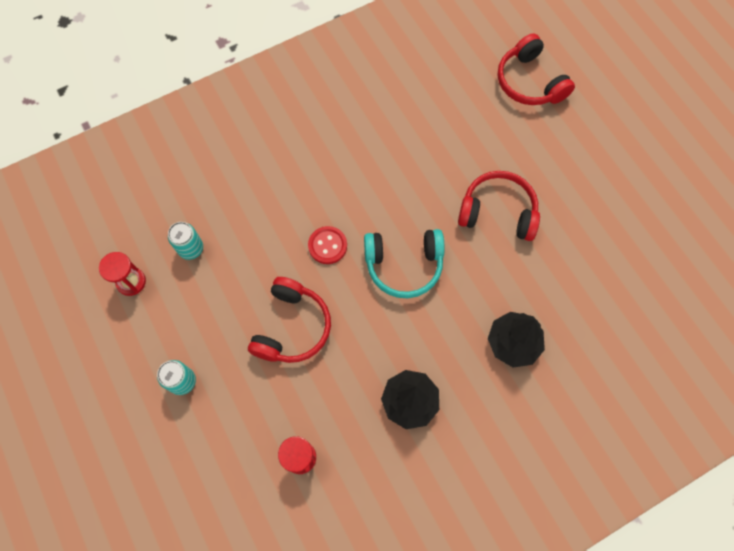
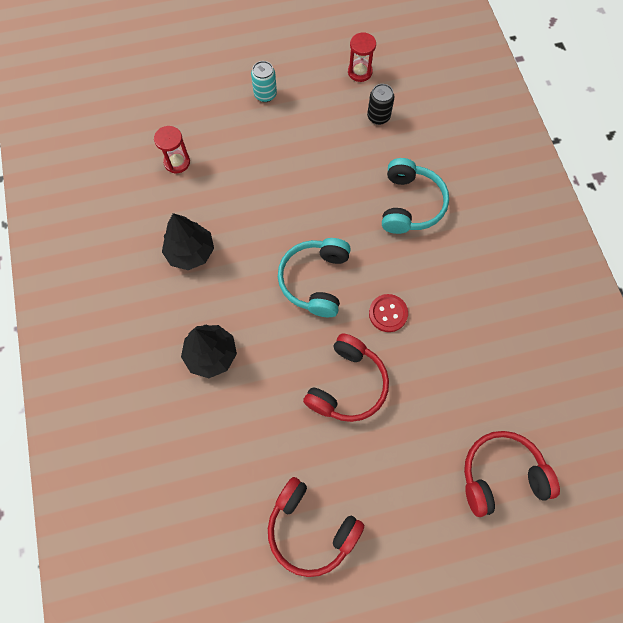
camera: 105 degrees right, 0 degrees up
(191, 248) = (378, 117): turquoise can -> black can
(292, 327) = (285, 177): red headphones -> red headphones (311, 528)
(294, 196) = (410, 204): none -> turquoise headphones
(327, 246) = (352, 221): red button -> red button (388, 313)

